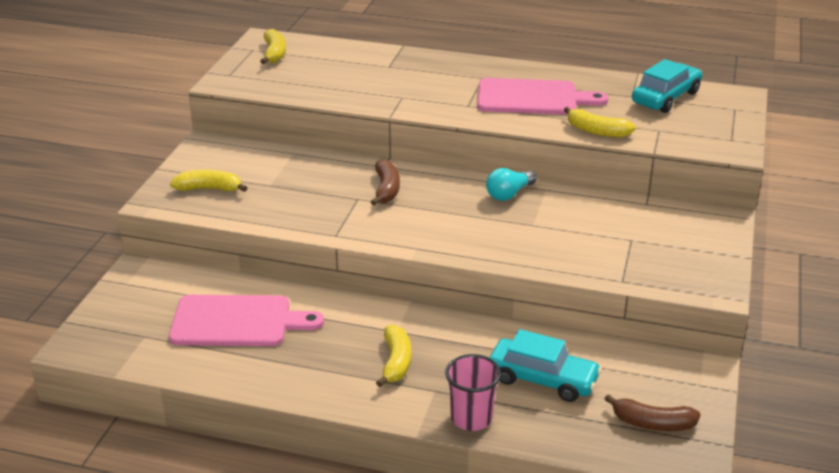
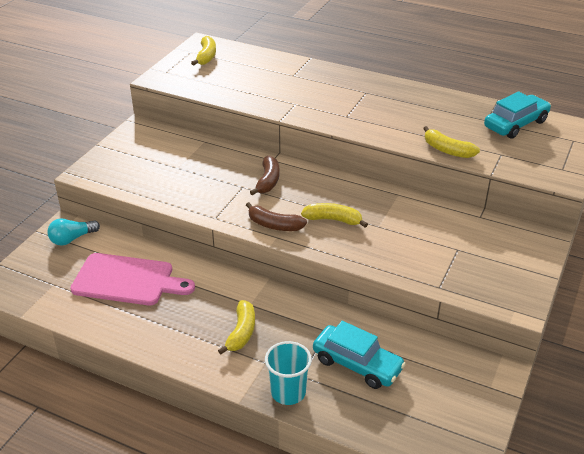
camera: 10 degrees right, 5 degrees up
(209, 189) = (130, 166): yellow banana -> yellow banana (333, 220)
(471, 418) = (288, 392): pink cup -> turquoise cup
(509, 194) = (366, 196): turquoise light bulb -> turquoise light bulb (72, 239)
(532, 98) = (402, 114): pink cutting board -> none
(652, 423) = (439, 419): brown banana -> brown banana (274, 225)

